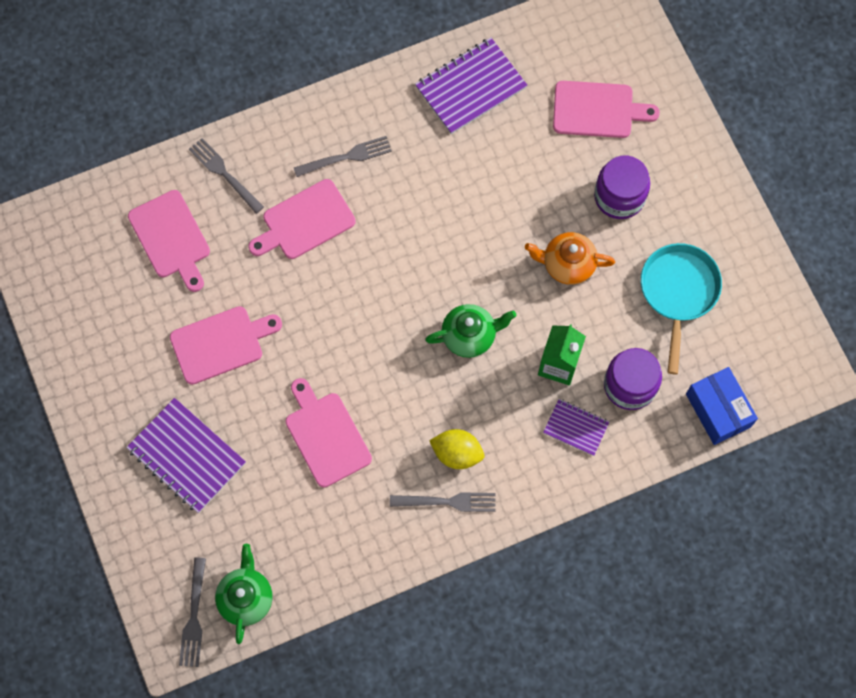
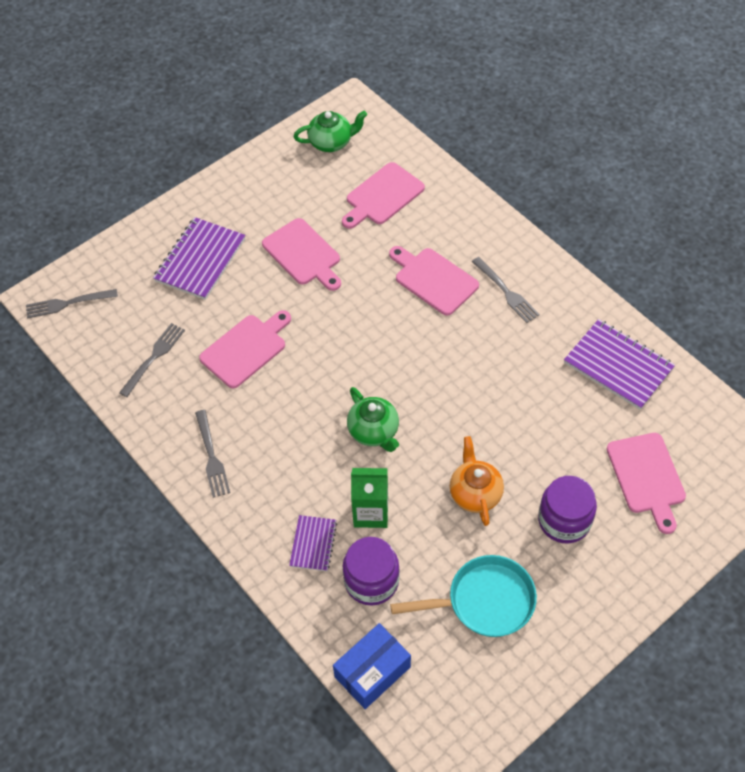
camera: 75 degrees right, 15 degrees down
(224, 174) = (453, 214): grey fork -> grey fork (154, 357)
(246, 597) = (91, 333): green teapot -> green teapot (331, 142)
(457, 453) = (259, 452): yellow lemon -> none

